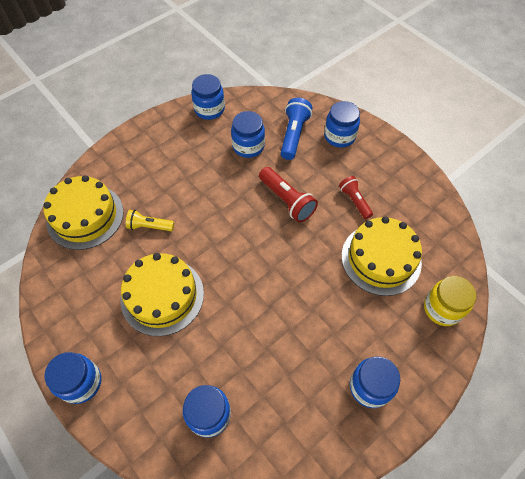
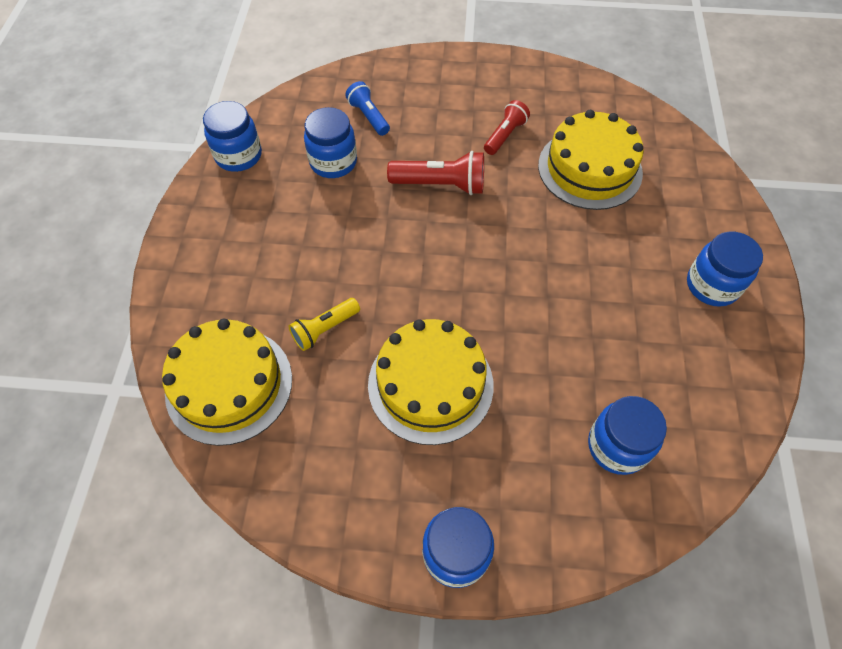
camera: 45 degrees left, 0 degrees up
(294, 135) = (369, 116): blue flashlight -> blue flashlight, size x0.66
(339, 136) = (417, 85): blue jar -> none
(354, 201) = (505, 135): red flashlight -> red flashlight turned 105 degrees clockwise
(442, 308) = (686, 169): yellow jar -> none

